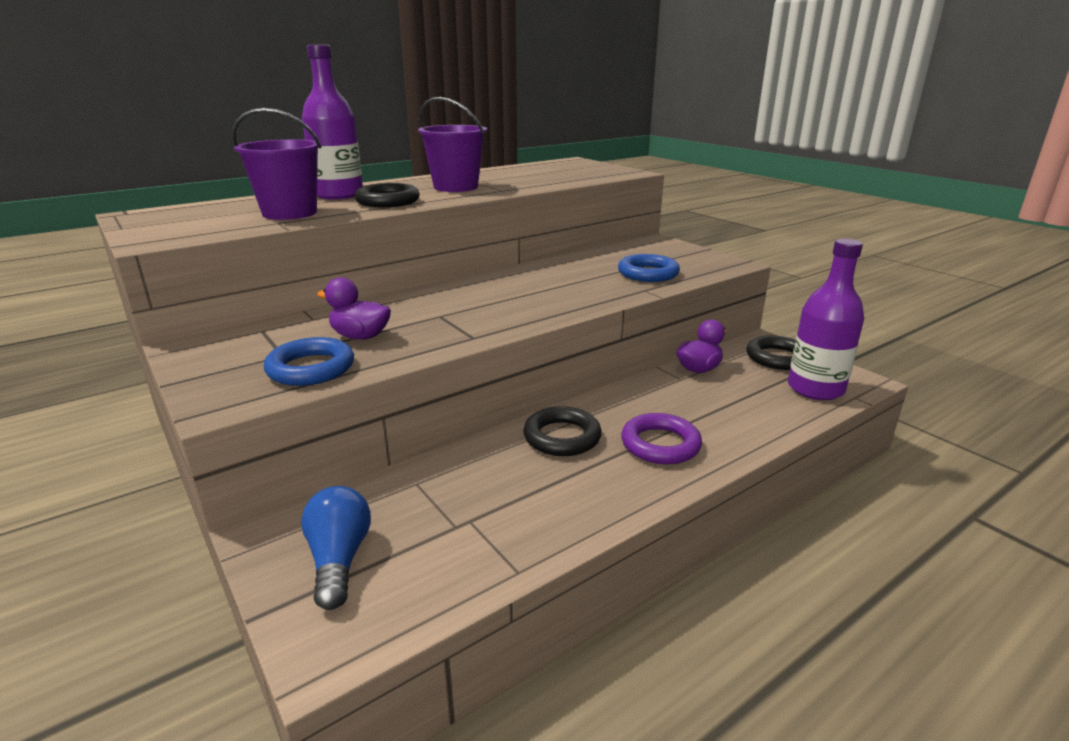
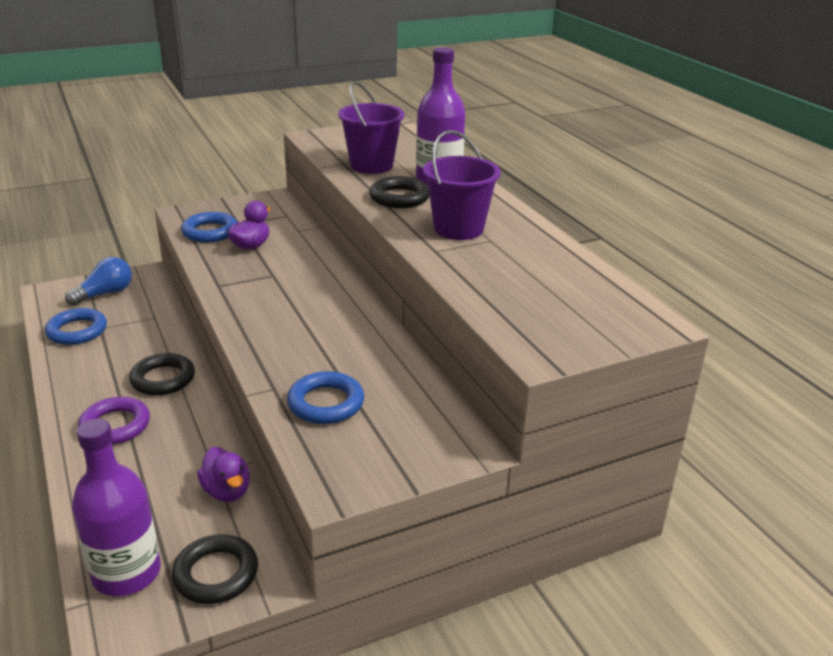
camera: 100 degrees right, 5 degrees up
(339, 559) = (105, 294): blue light bulb -> blue light bulb turned 45 degrees counterclockwise
(470, 548) = (77, 331): none -> blue ring

